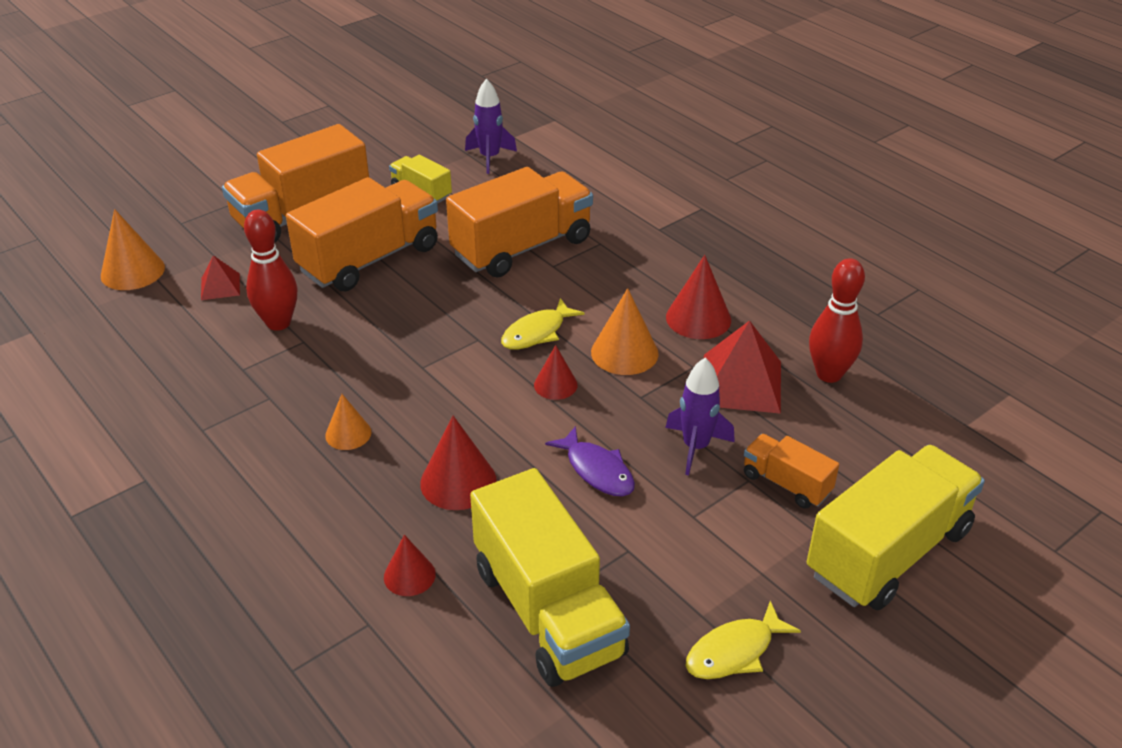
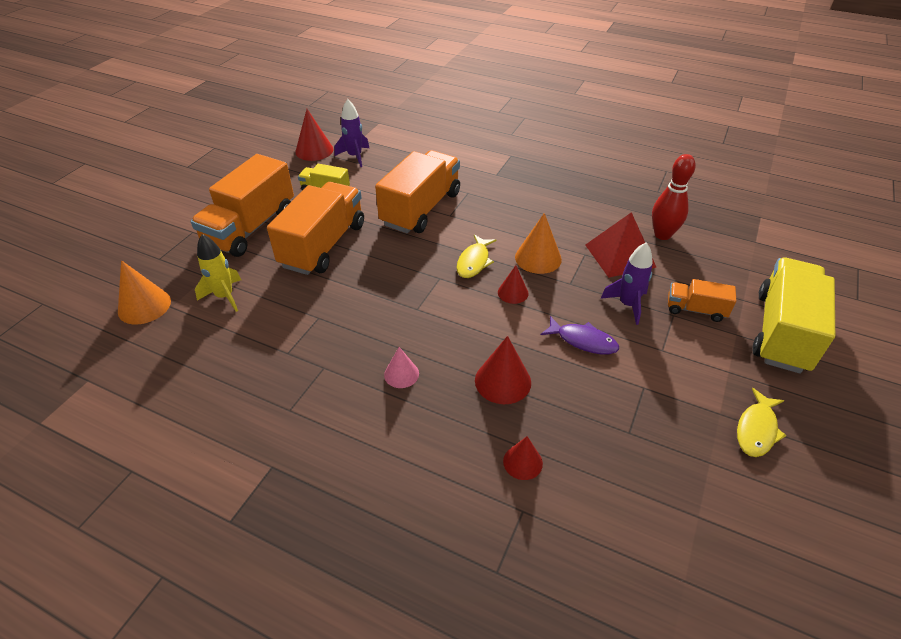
camera: 25 degrees left, 5 degrees up
(220, 286) = (225, 296): red pyramid -> yellow rocket
(278, 323) = (290, 310): red bowling pin -> none
(348, 434) = (401, 374): orange cone -> pink cone
(548, 610) = (630, 449): yellow truck -> none
(698, 318) = (563, 223): red cone -> red cone (314, 150)

